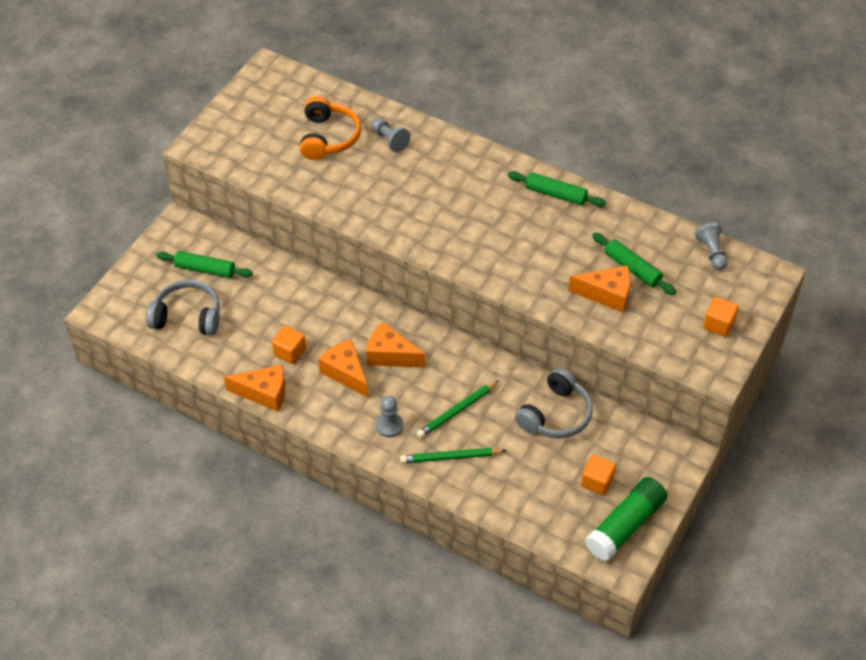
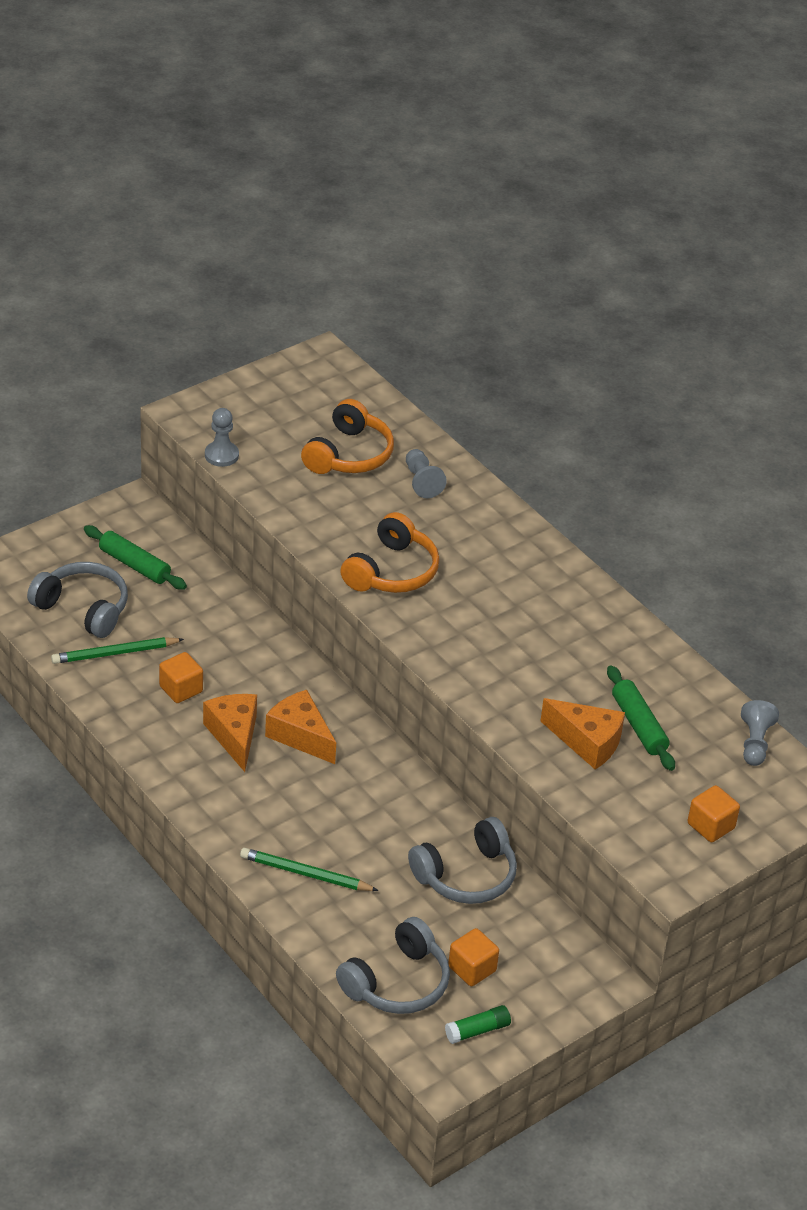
camera: 20 degrees right, 10 degrees down
(264, 393) = (123, 722): orange cheese -> none
(389, 425) = (252, 812): grey pawn -> grey pawn (221, 455)
(407, 216) = (391, 571): none -> orange headphones
(457, 411) = (344, 826): green pencil -> green pencil (114, 653)
(555, 194) = (593, 610): green rolling pin -> none
(555, 513) = (397, 982): none -> grey headphones
(625, 525) = (477, 1030): green glue stick -> green glue stick, size x0.49

